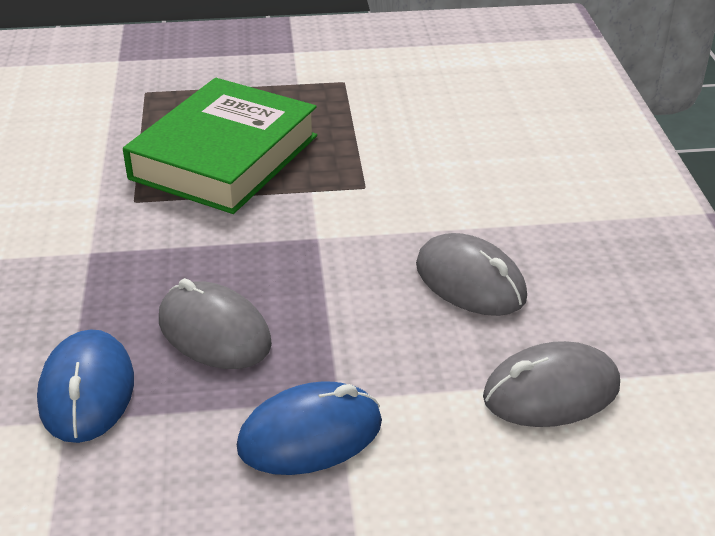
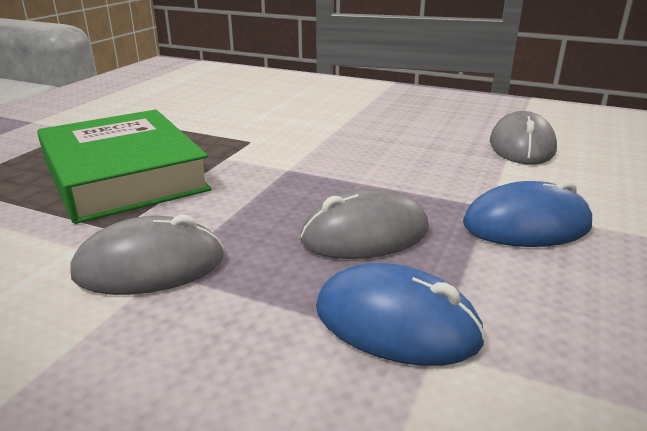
camera: 60 degrees left, 10 degrees down
(310, 435) = (526, 225): blue mouse -> blue mouse turned 75 degrees clockwise
(470, 281) = (396, 139): grey mouse -> grey mouse (150, 266)

